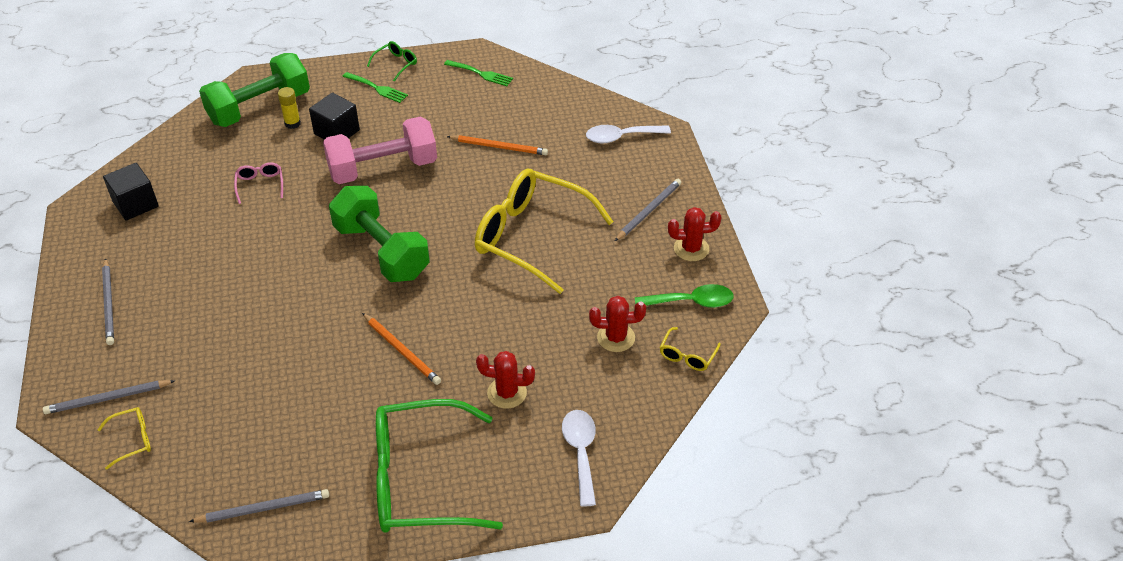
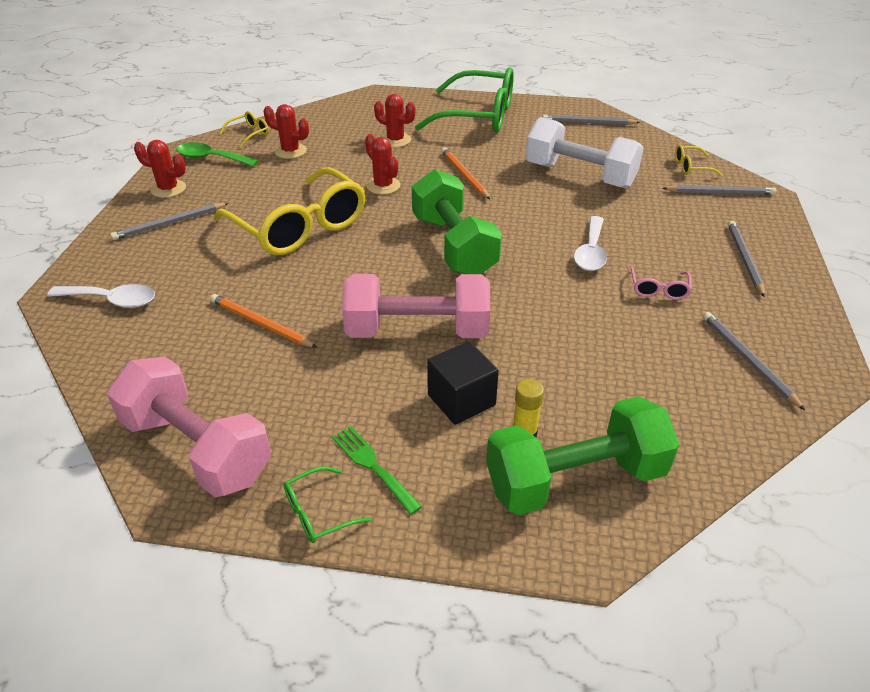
camera: 160 degrees left, 5 degrees down
(135, 204) = (748, 360): black cube -> grey pencil
(260, 185) = (580, 347): pink glasses -> pink glasses (658, 289)
(270, 386) = (579, 175): none -> white dumbbell
(481, 74) = (197, 448): green fork -> pink dumbbell
(482, 310) = (383, 186): none -> red cactus
(580, 452) = (366, 109): white spoon -> white spoon (591, 252)

